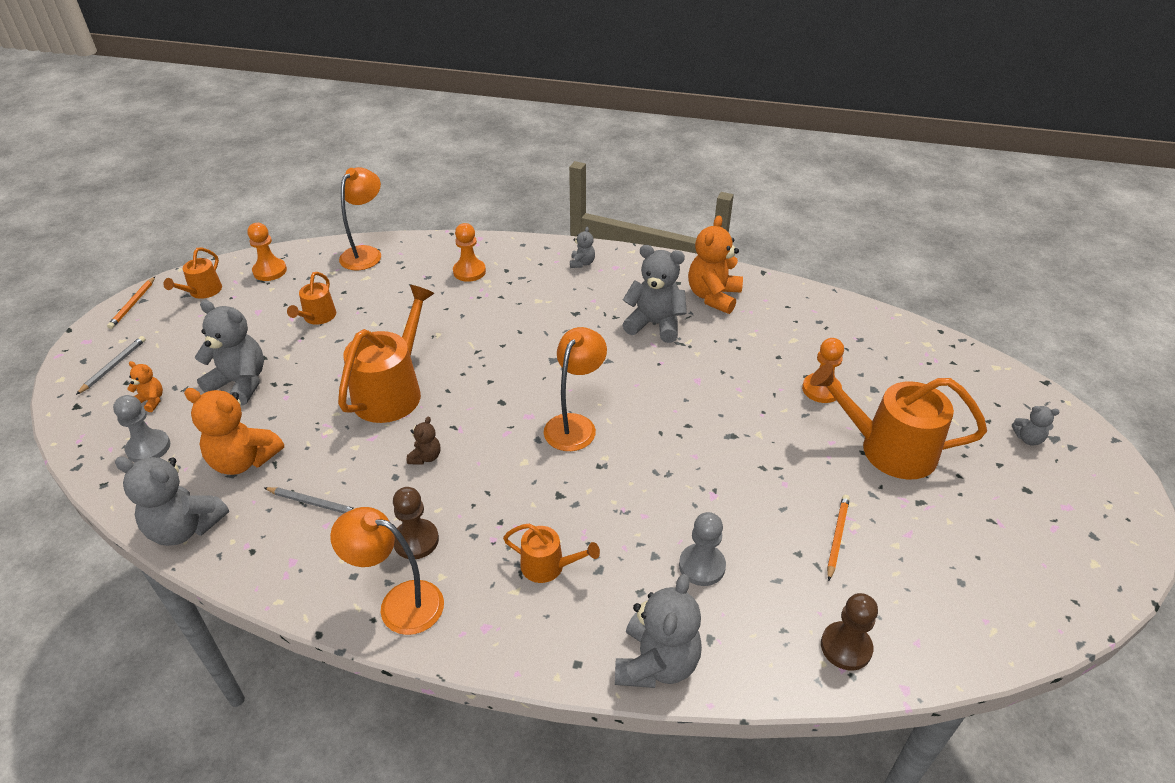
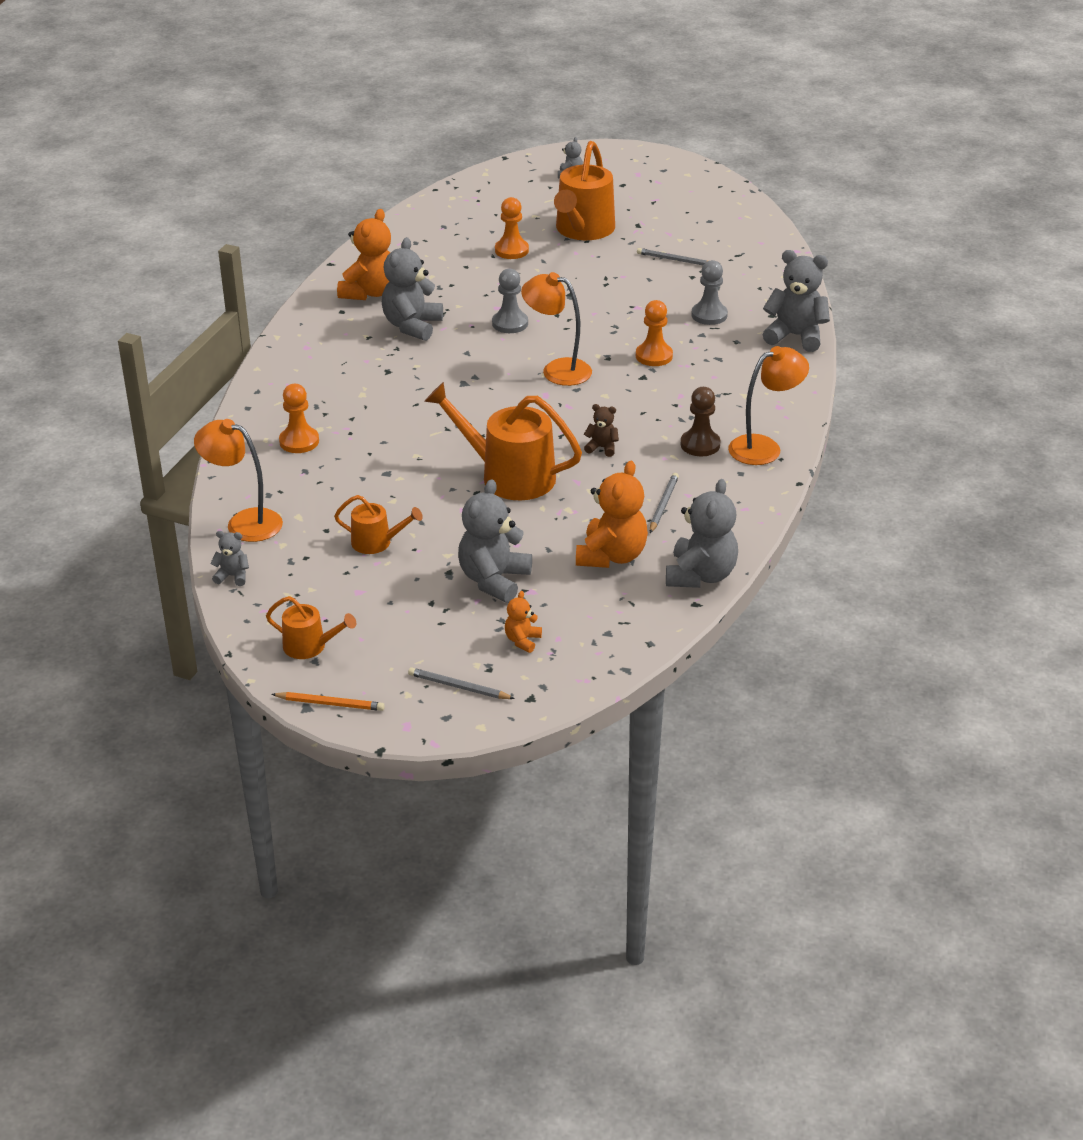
camera: 90 degrees left, 5 degrees down
(148, 448) = (596, 624): grey pawn -> grey pawn (510, 323)
(270, 271) = (271, 596): orange pawn -> orange pawn (654, 356)
(399, 603) = (764, 447): orange lamp -> orange lamp turned 135 degrees counterclockwise
(548, 566) = (718, 381): orange watering can -> none
(582, 263) = (295, 367): grey teddy bear -> grey teddy bear (232, 576)
(713, 297) = (370, 292): orange teddy bear -> orange teddy bear turned 90 degrees counterclockwise
(837, 537) = (675, 260): orange pencil -> grey pencil
(846, 647) = (769, 267): brown pawn -> none

